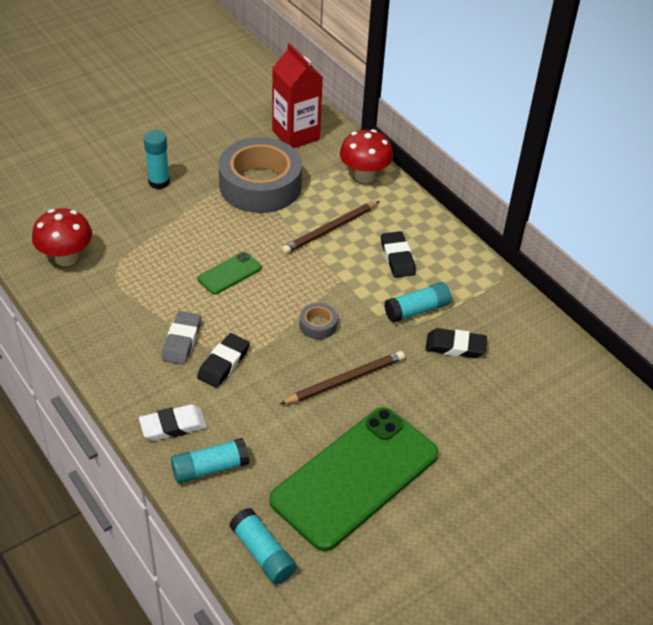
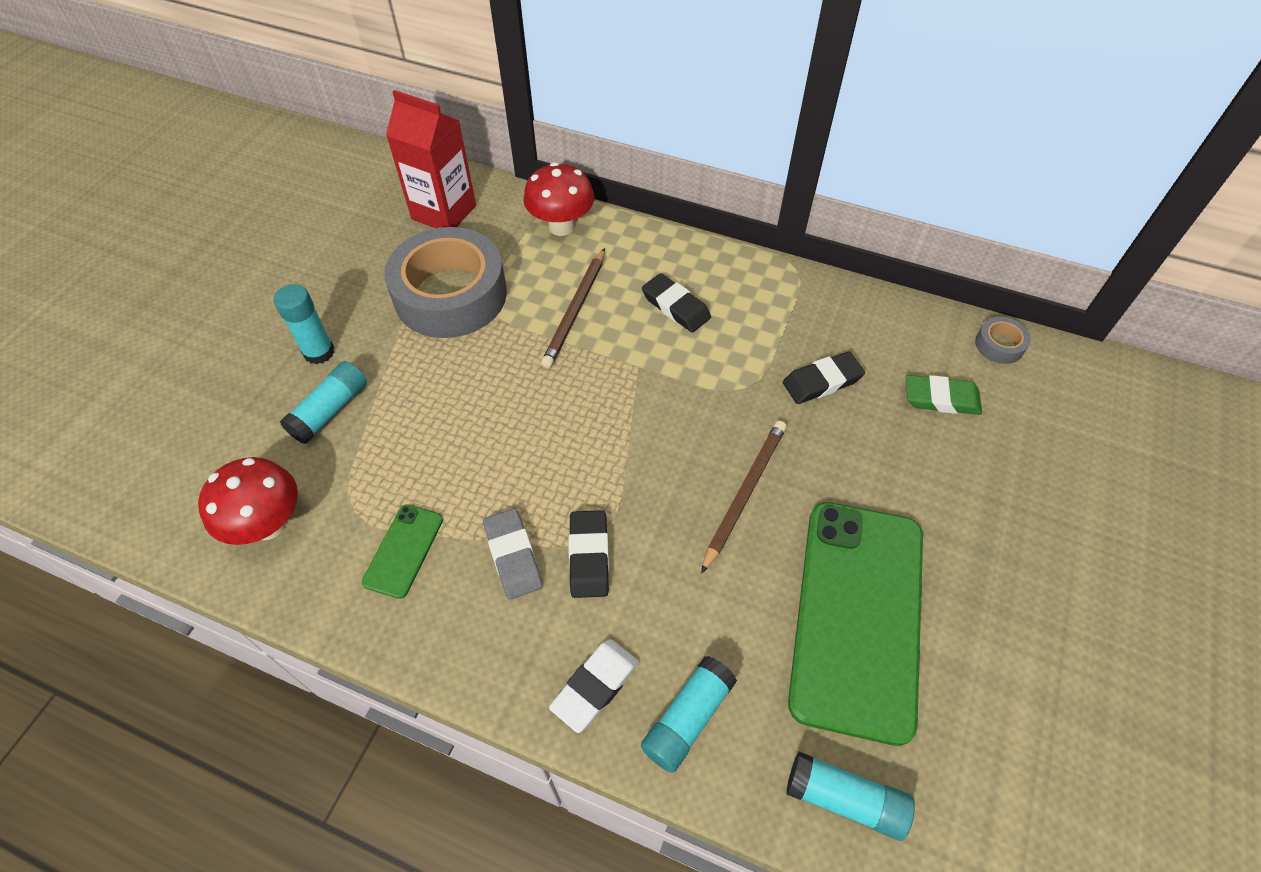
camera: 30 degrees left, 10 degrees up
(229, 273) = (501, 429): green phone -> green phone (403, 550)
(318, 325) = (658, 439): grey tape -> grey tape (999, 345)
(417, 310) = (748, 359): turquoise glue stick -> turquoise glue stick (330, 410)
(529, 397) = (941, 399): none -> green eraser

